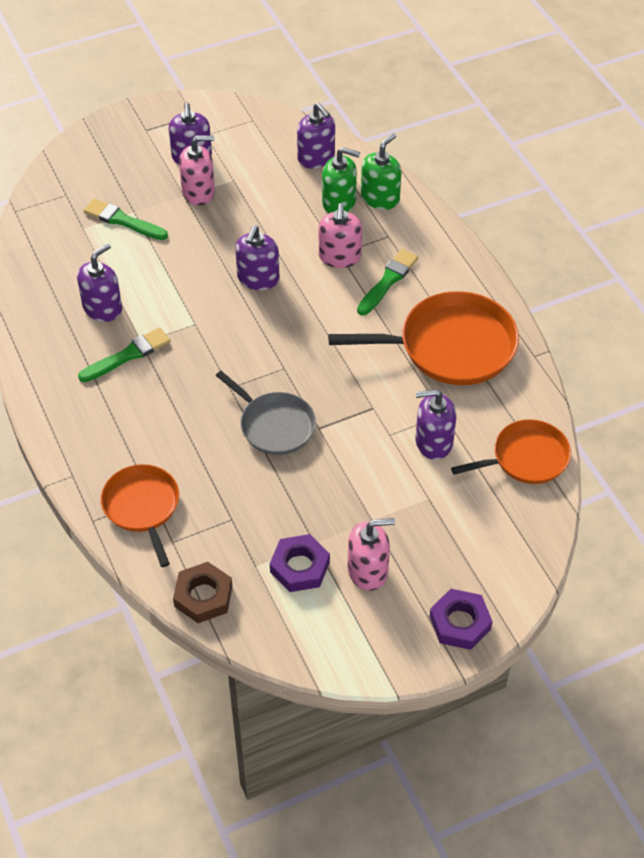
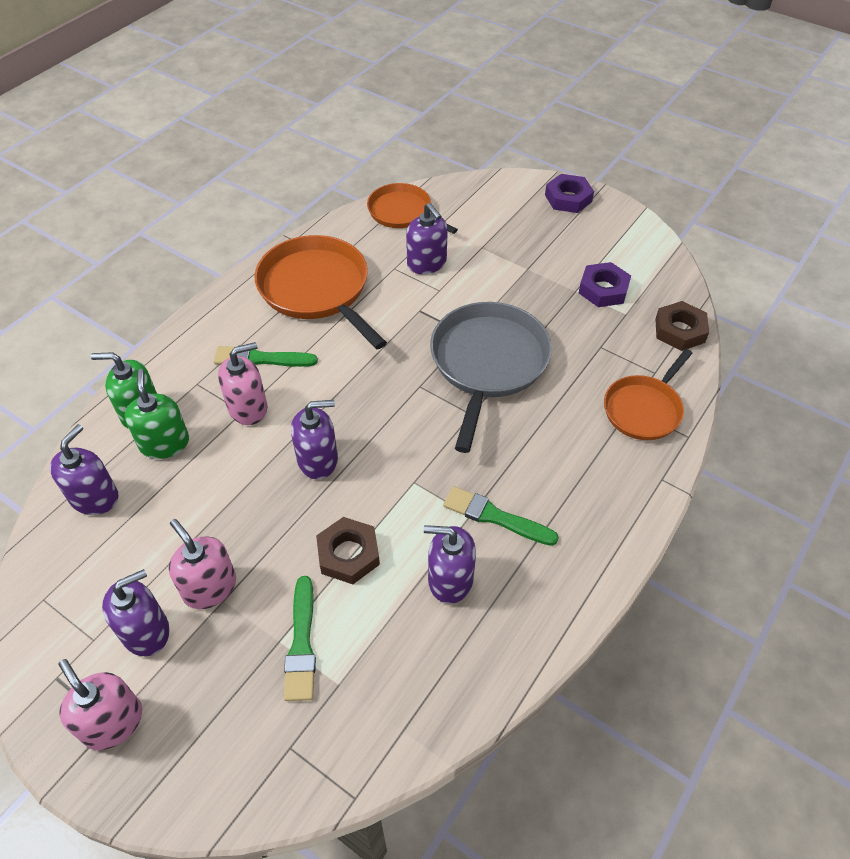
camera: 120 degrees left, 0 degrees up
(166, 265) = (348, 554): none -> brown nut
(274, 425) = (488, 363): grey pan -> grey pan, size x1.61
(368, 570) = (571, 254): pink soap dispenser -> pink soap dispenser (113, 722)

